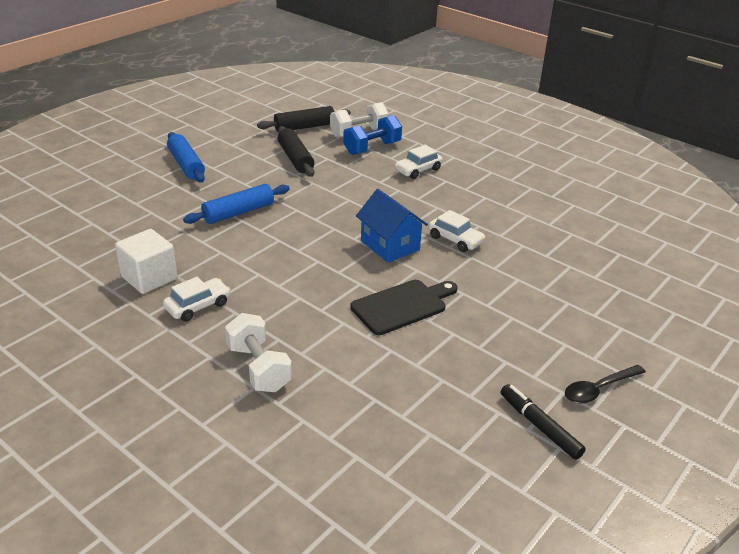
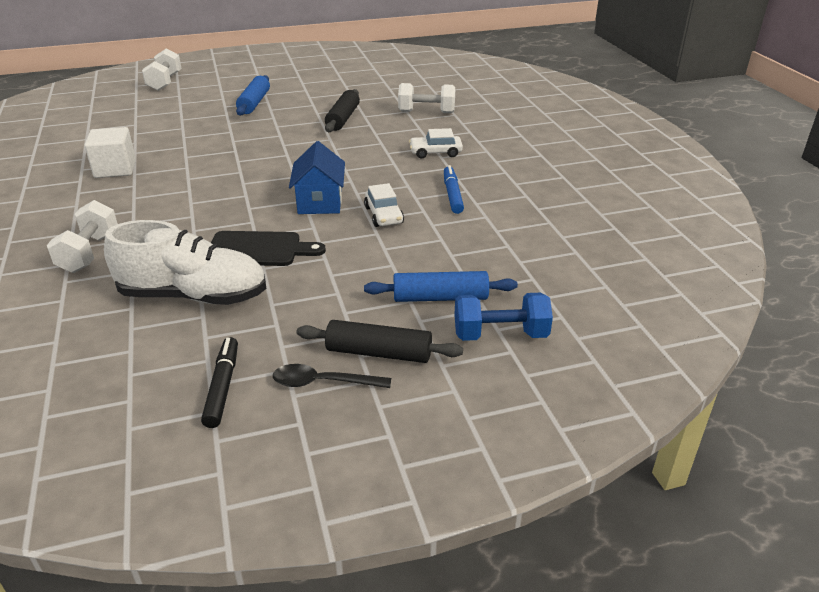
camera: 35 degrees right, 0 degrees up
(50, 166) = (165, 82): none -> white dumbbell
(198, 306) = (116, 197): white car -> none
(238, 212) = (241, 144): blue rolling pin -> blue rolling pin (440, 297)
(304, 127) = (386, 98): black rolling pin -> black rolling pin (379, 353)
(372, 148) = (420, 126): blue dumbbell -> blue dumbbell (500, 335)
(410, 366) = (194, 296): none -> white shoe
(481, 204) = (452, 195): none -> blue marker

